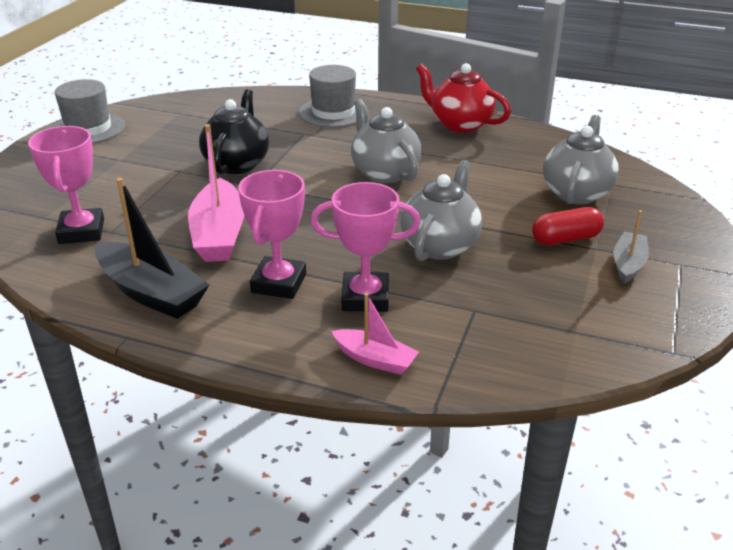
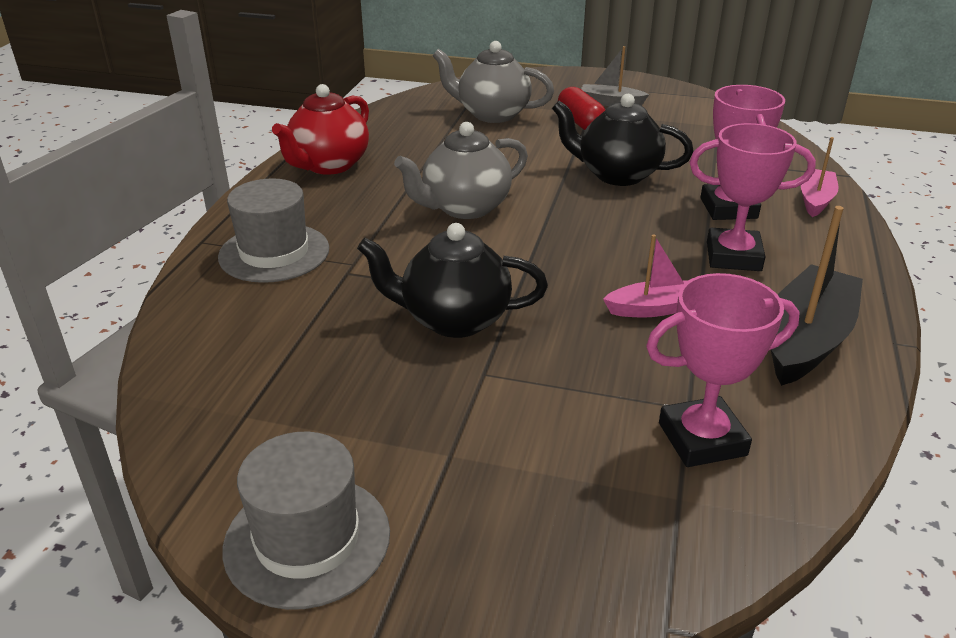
camera: 95 degrees left, 0 degrees up
(219, 234) = (654, 309): pink boat -> pink boat, size x0.57
(440, 245) = (617, 175): grey teapot -> black teapot

